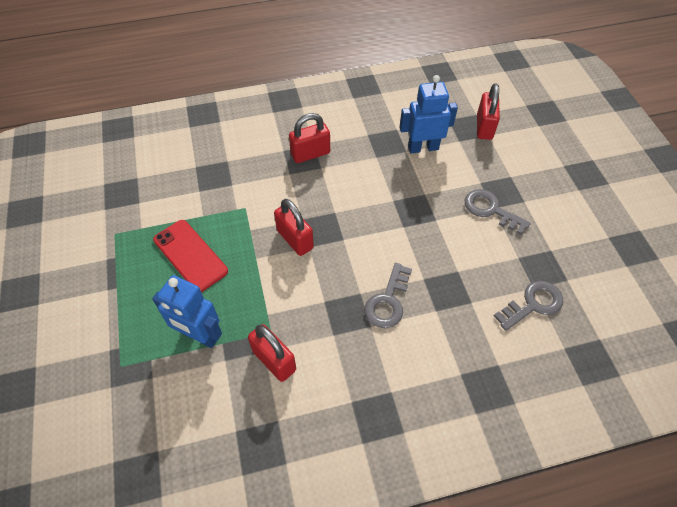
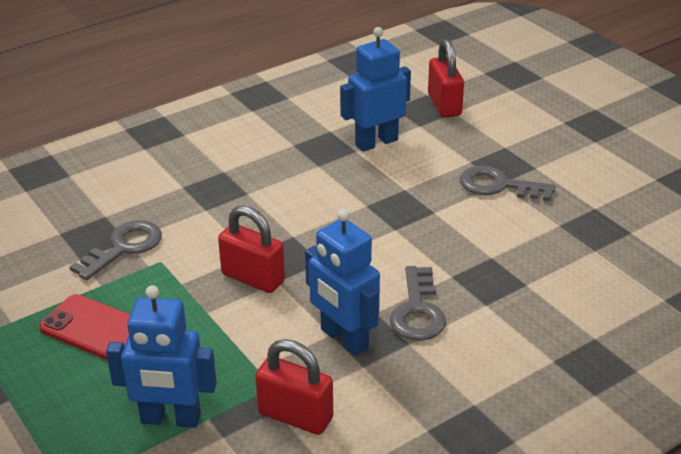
camera: 20 degrees left, 20 degrees down
(310, 154) = (224, 182): red padlock -> none
(330, 308) = (344, 339): none -> blue robot
(533, 304) = (603, 266): grey key -> grey key (123, 248)

